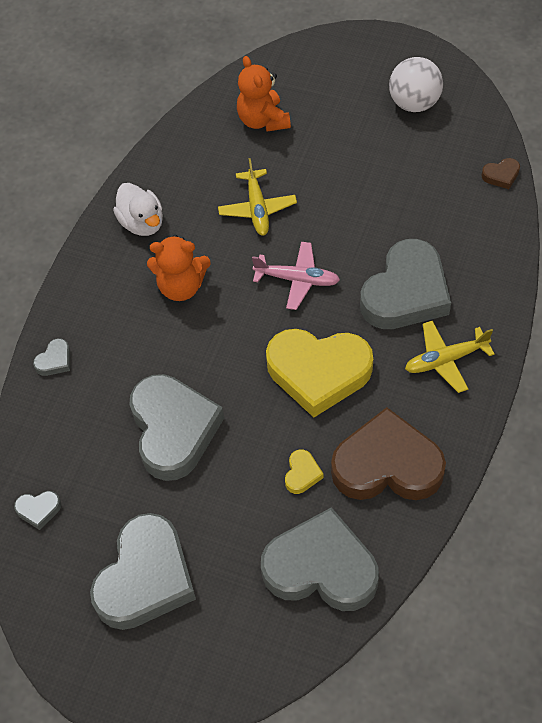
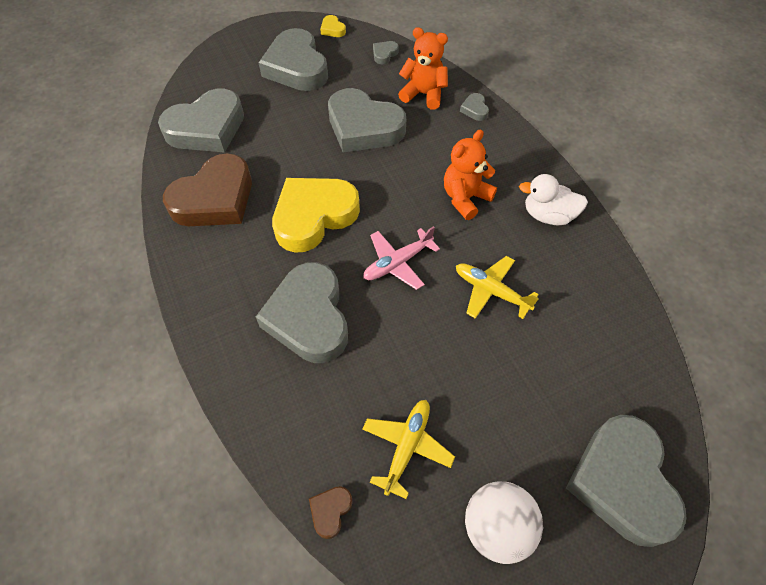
camera: 130 degrees right, 0 degrees up
(263, 120) = (591, 373): orange teddy bear -> orange teddy bear (423, 94)
(302, 474) = (264, 159): yellow heart -> yellow heart (332, 29)
(321, 70) = (622, 482): none -> grey heart
(445, 360) = (232, 291): yellow plane -> yellow plane (407, 447)

